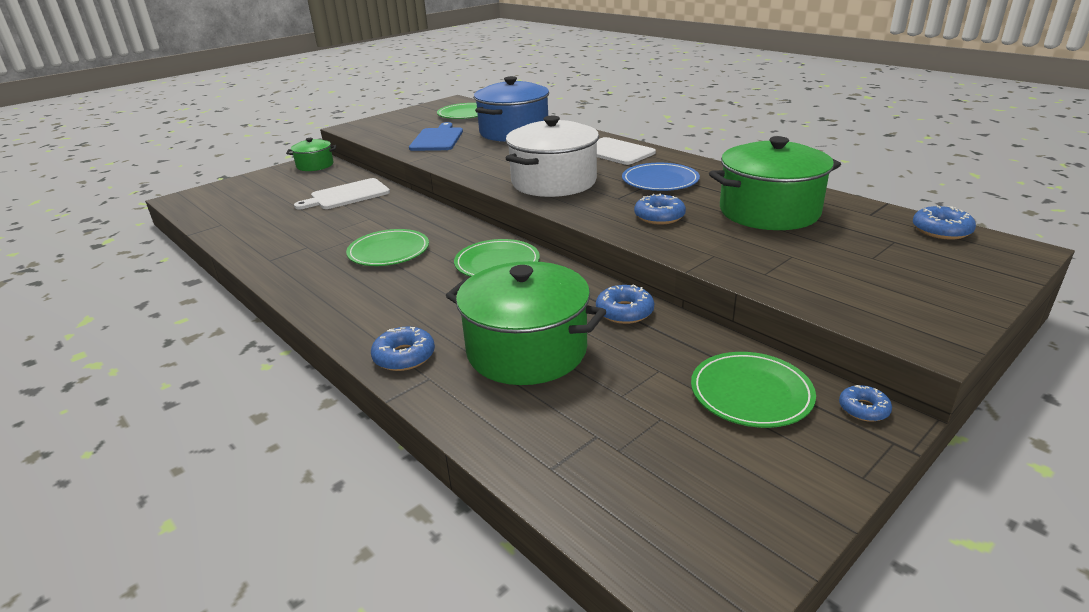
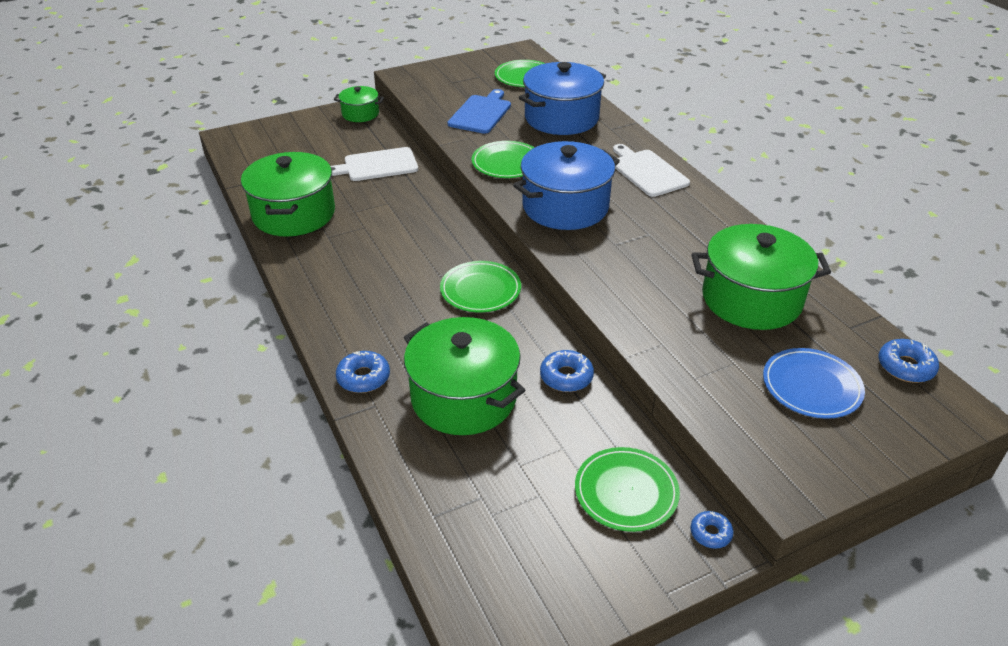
camera: 15 degrees right, 10 degrees up
(271, 242) = (294, 214): none -> green pot
(388, 251) = (391, 251): green plate -> green plate (507, 163)
(554, 182) = (565, 207): white pot -> blue pot
(659, 216) = (641, 280): blue donut -> none
(660, 181) = (670, 229): blue plate -> blue plate (811, 386)

